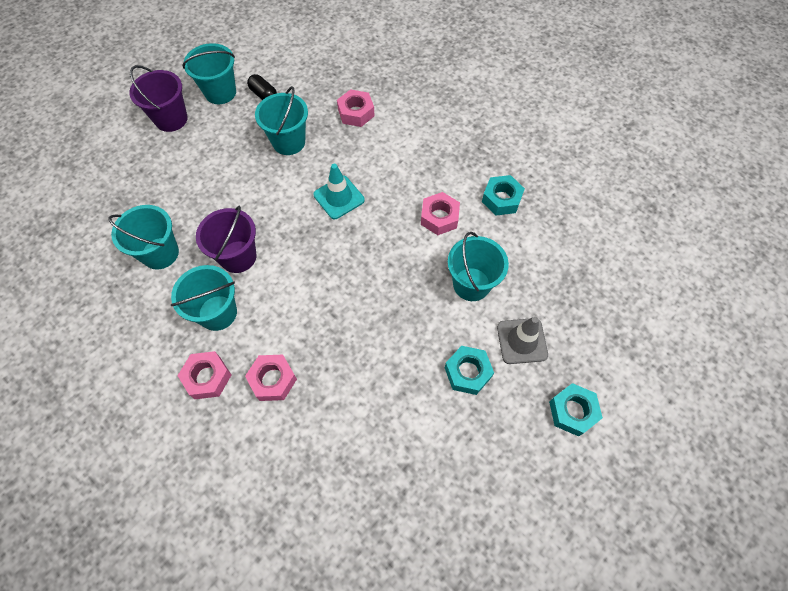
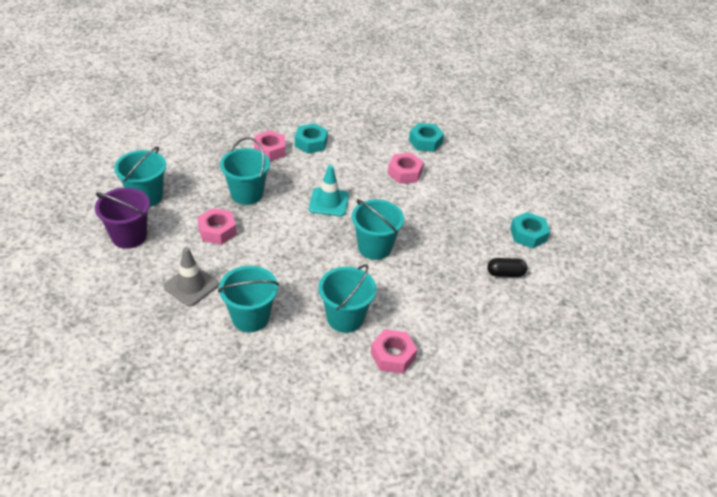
camera: 50 degrees left, 20 degrees down
(238, 256) = (311, 279): purple bucket -> none
(264, 95) = (184, 178): black capsule -> black capsule (505, 273)
(273, 380) = (434, 323): pink nut -> pink nut (217, 231)
(471, 284) = (470, 193): turquoise bucket -> turquoise bucket (374, 247)
(522, 341) = (531, 200): grey traffic cone -> grey traffic cone (191, 285)
(572, 411) = (597, 213): turquoise nut -> turquoise nut (311, 143)

